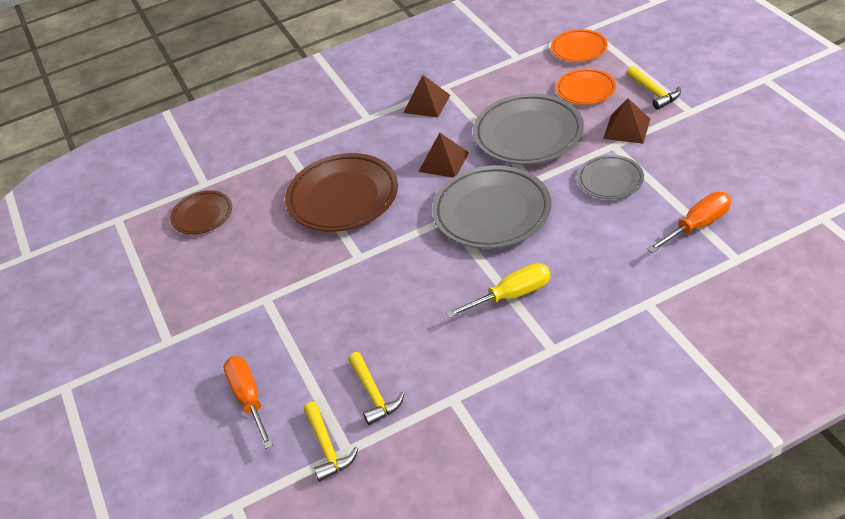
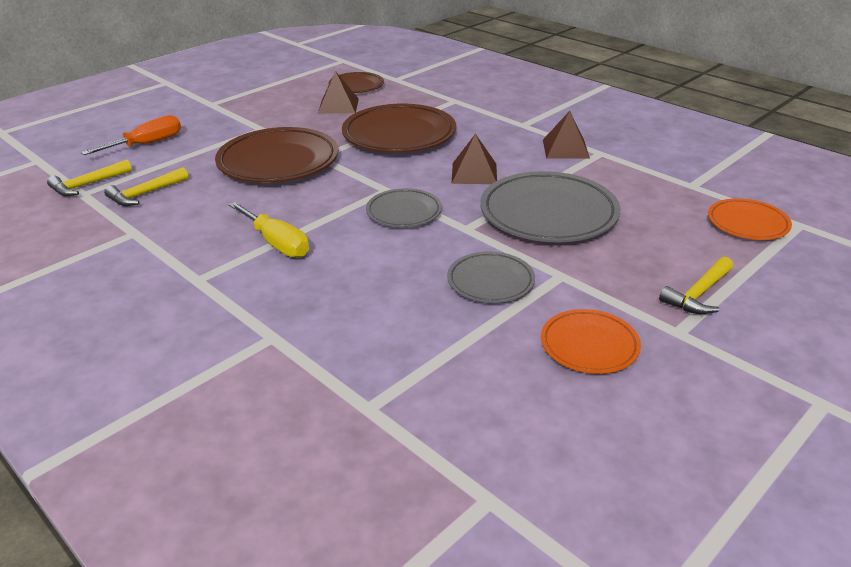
camera: 65 degrees right, 10 degrees down
(354, 287) = (278, 162): none -> brown plate
(492, 212) = (404, 212): grey plate -> grey plate, size x0.56
(585, 90) = (663, 240): orange plate -> orange plate (589, 345)
(626, 128) = (602, 281): brown pyramid -> brown pyramid (338, 106)
(697, 225) = (427, 364): orange screwdriver -> none

